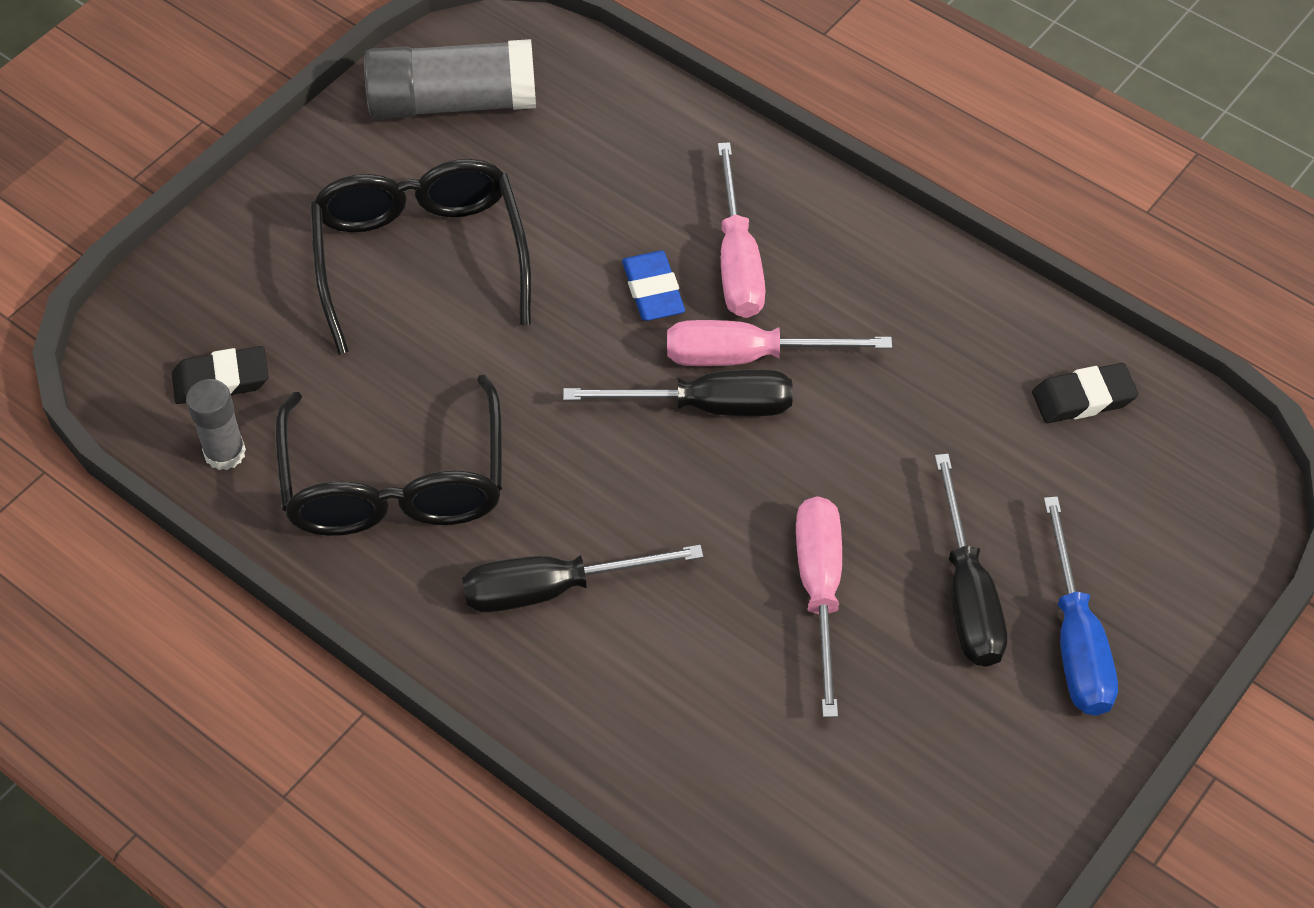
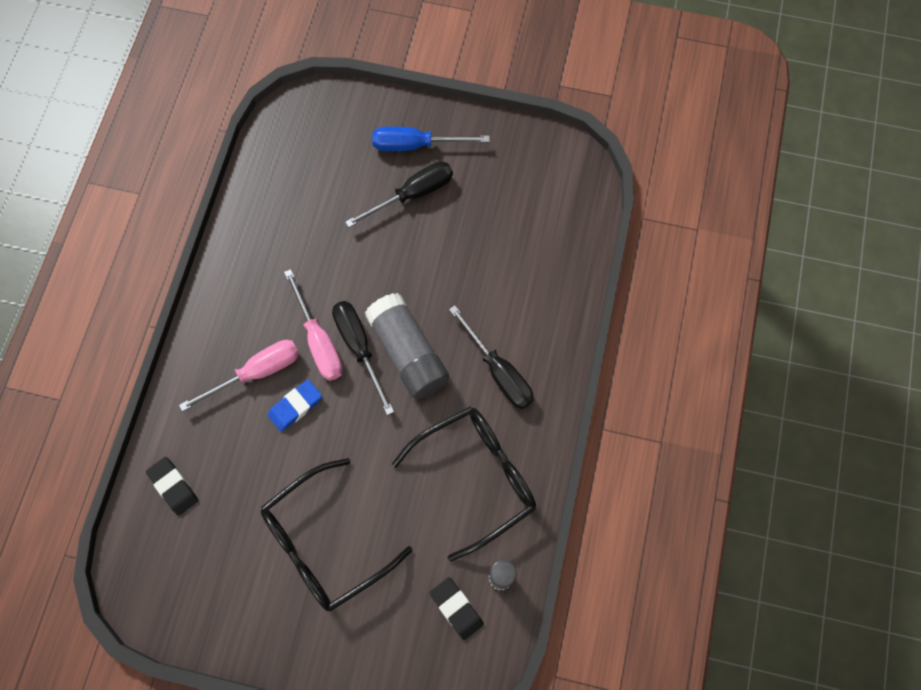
camera: 115 degrees left, 15 degrees up
(452, 102) = (198, 587): grey glue stick -> grey glue stick (408, 353)
(820, 591) = (441, 255): pink screwdriver -> none
(1075, 640) = (416, 145): blue screwdriver -> blue screwdriver turned 150 degrees counterclockwise
(1083, 398) = (278, 182): black eraser -> black eraser (173, 487)

